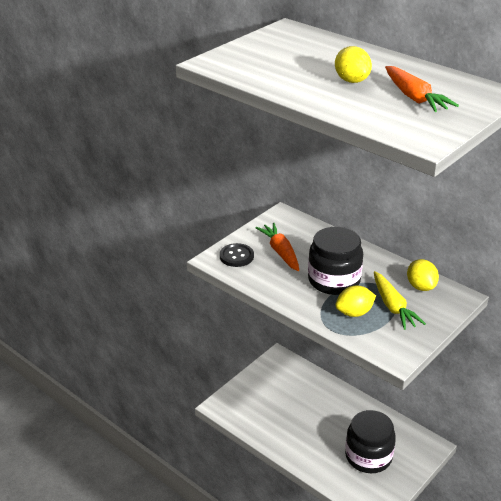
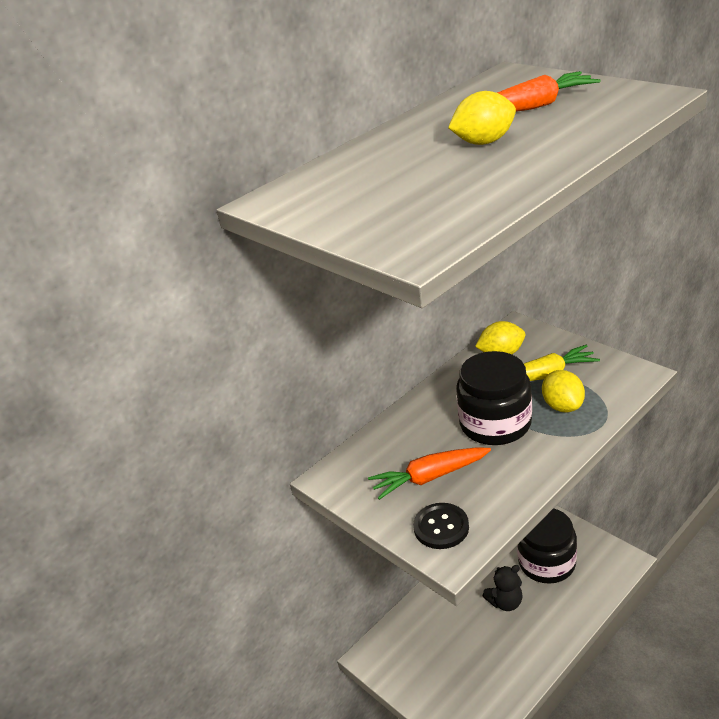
camera: 80 degrees left, 0 degrees up
(327, 428) = (505, 602): none -> black teddy bear

